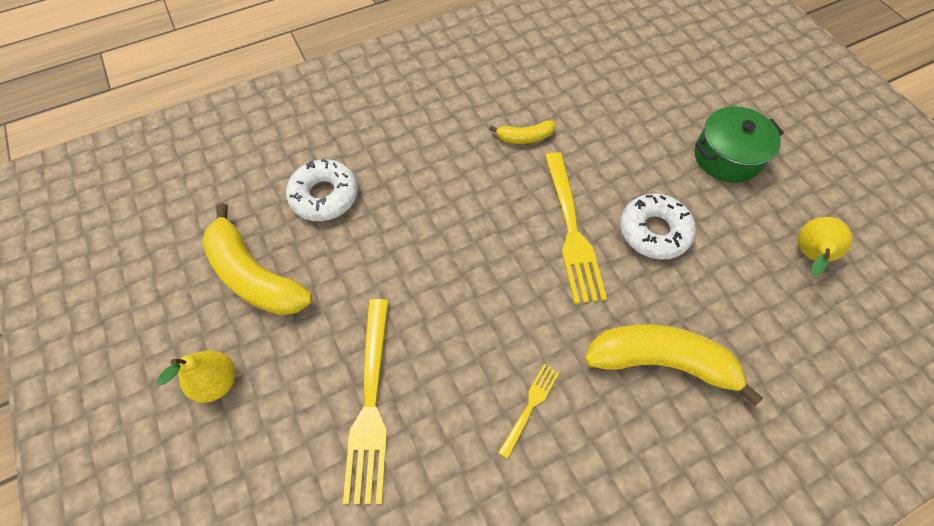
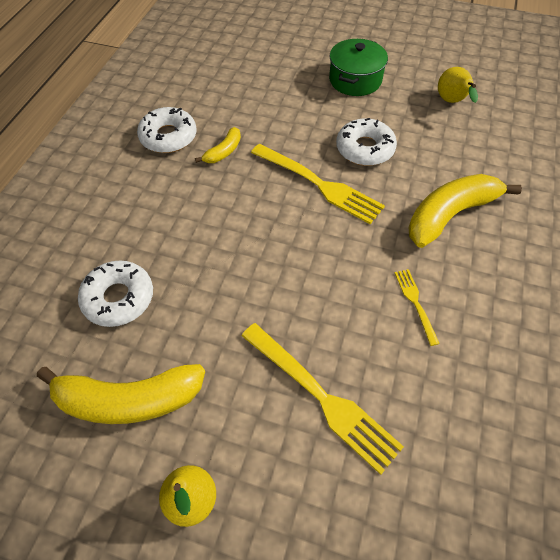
camera: 45 degrees left, 5 degrees down
(496, 91) = (168, 137): none -> white donut

